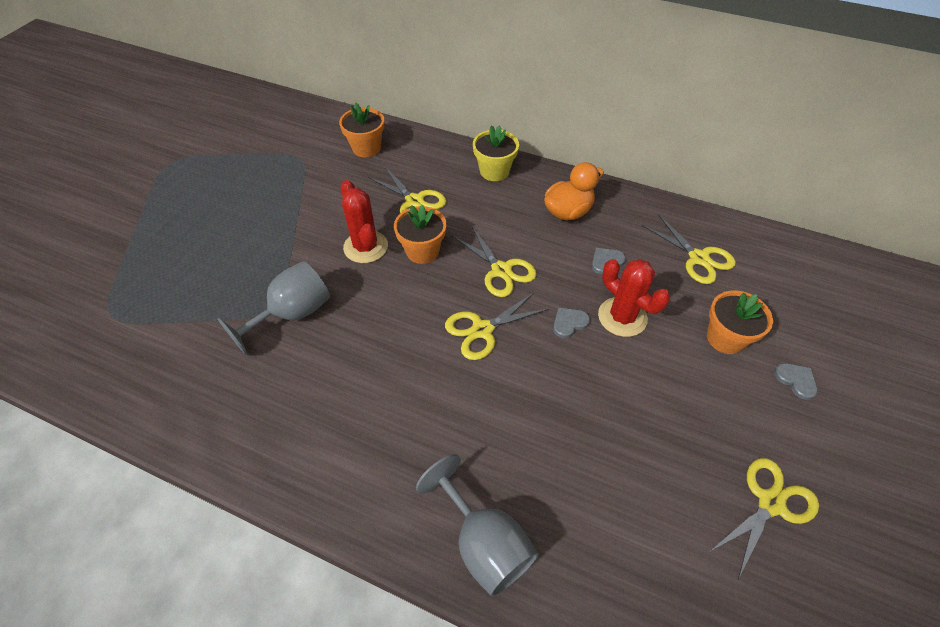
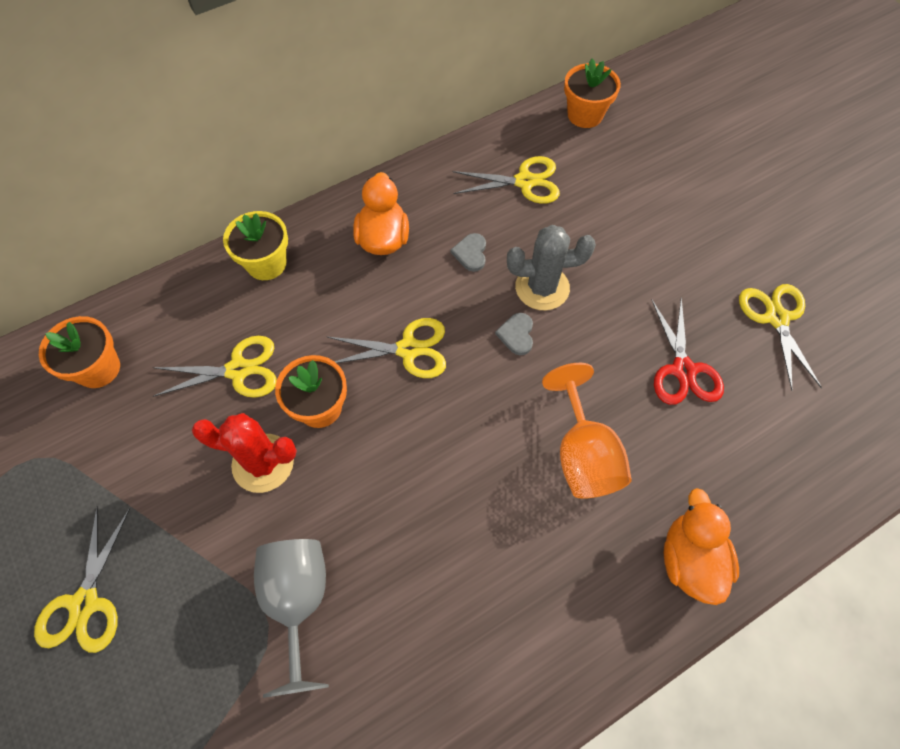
camera: 55 degrees left, 10 degrees up
(482, 330) = (468, 415): yellow scissors -> yellow scissors (85, 603)
(484, 543) = (690, 560): grey goblet -> orange duck
(511, 417) = (583, 454): none -> orange goblet
(622, 317) = (542, 288): red cactus -> grey cactus
(646, 451) = (683, 370): none -> red scissors
(725, 338) = (619, 229): orange flower pot -> orange flower pot (585, 115)
(796, 380) = (689, 216): grey heart -> none

